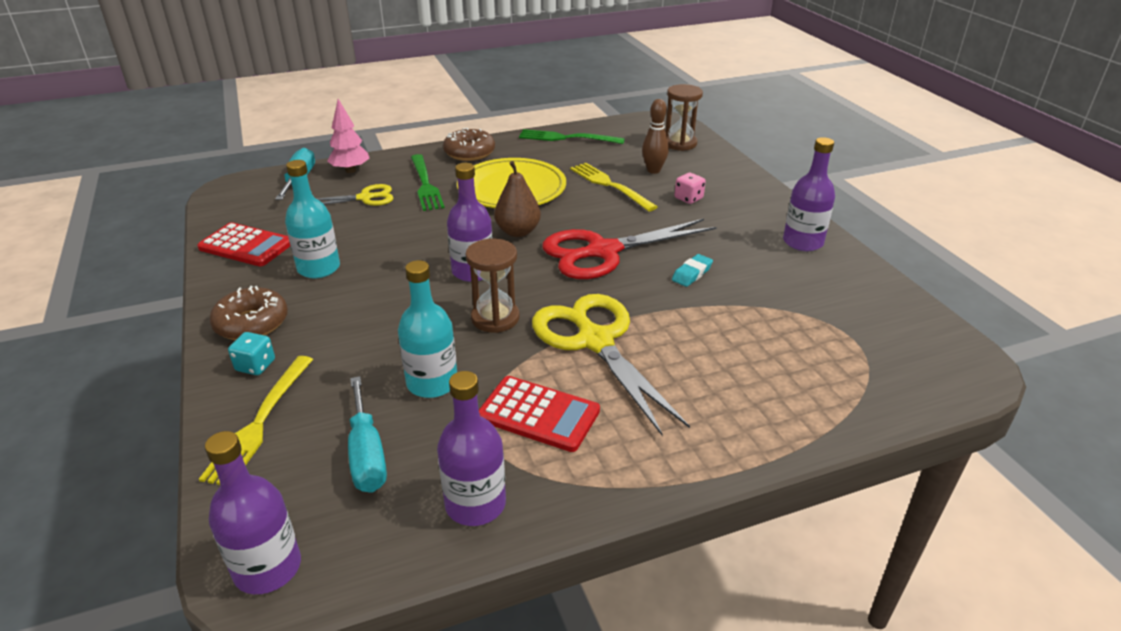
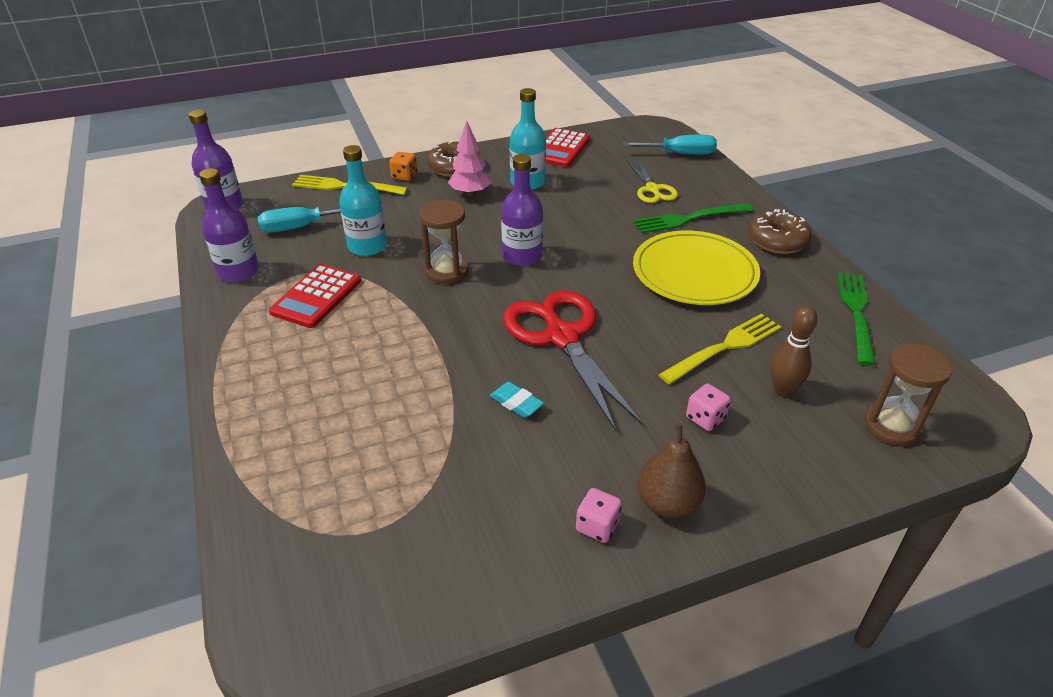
camera: 90 degrees right, 5 degrees up
(255, 366) = (404, 176): turquoise dice -> orange dice
(350, 170) = (707, 176): pink tree -> pink tree (470, 193)
(518, 232) = (598, 279): brown pear -> brown pear (667, 503)
(595, 341) = (404, 327): yellow scissors -> none
(803, 242) = (597, 526): purple bottle -> pink dice

